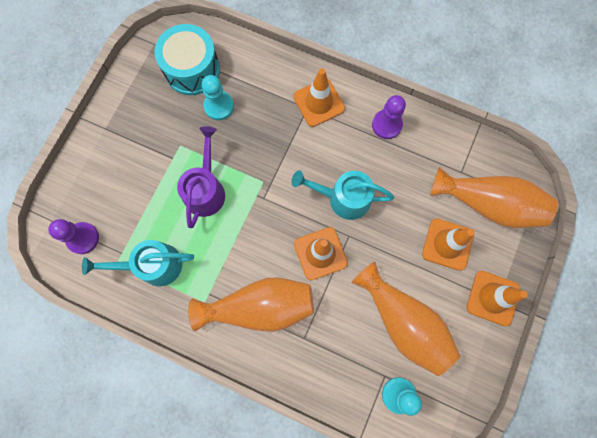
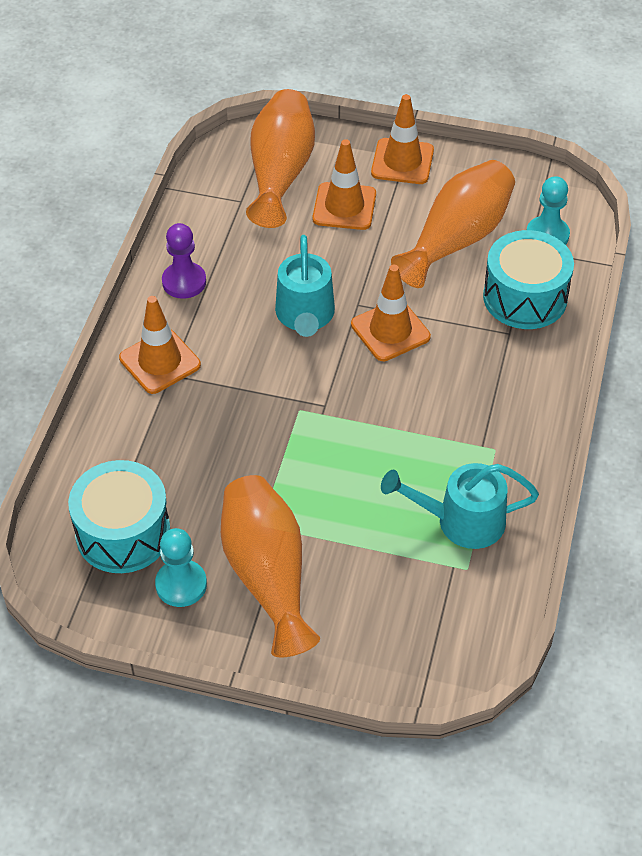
camera: 100 degrees left, 25 degrees down
(83, 238) = (444, 624): purple pawn -> none
(153, 265) = (460, 521): turquoise watering can -> turquoise watering can turned 105 degrees clockwise
(206, 189) = (326, 477): purple watering can -> none
(219, 106) = (184, 485): turquoise pawn -> turquoise pawn (181, 584)
(260, 307) = (482, 385): orange vase -> orange vase (268, 575)
(336, 359) = (525, 297): none -> turquoise drum

